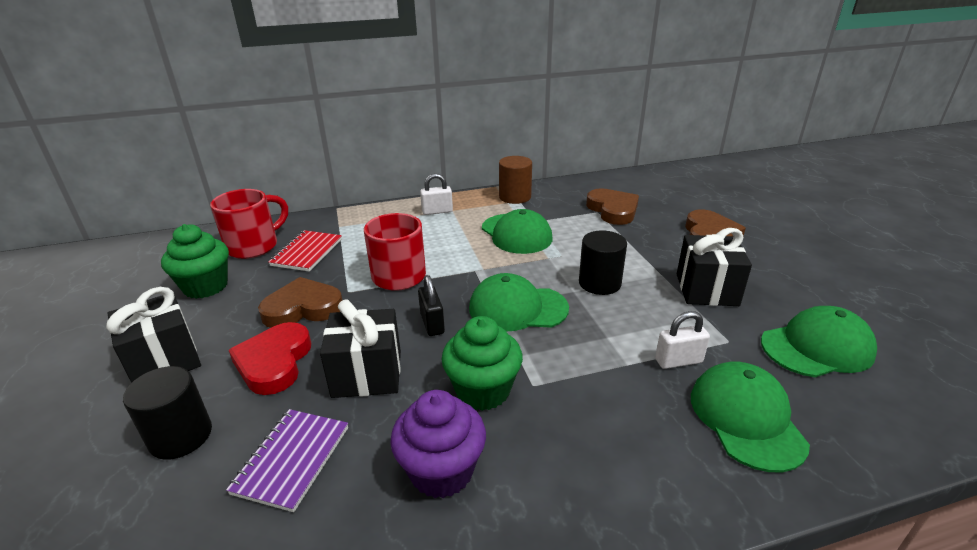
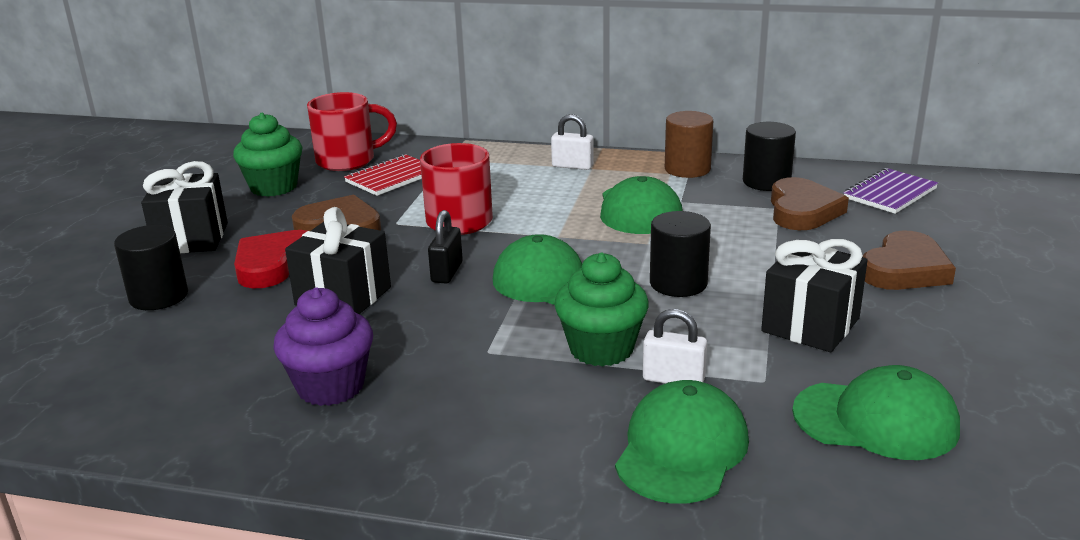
camera: 30 degrees right, 5 degrees down
(292, 460) = (223, 339): purple notebook -> purple notebook (890, 193)
(483, 390) = (433, 341): green cupcake -> green cupcake (601, 349)
(571, 195) = (766, 182): none -> black cylinder

